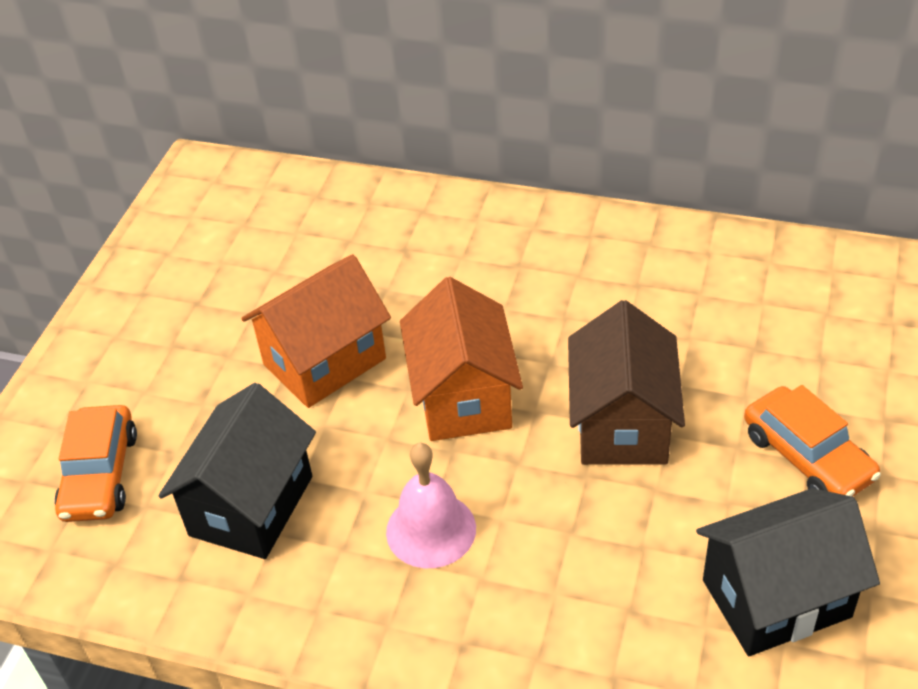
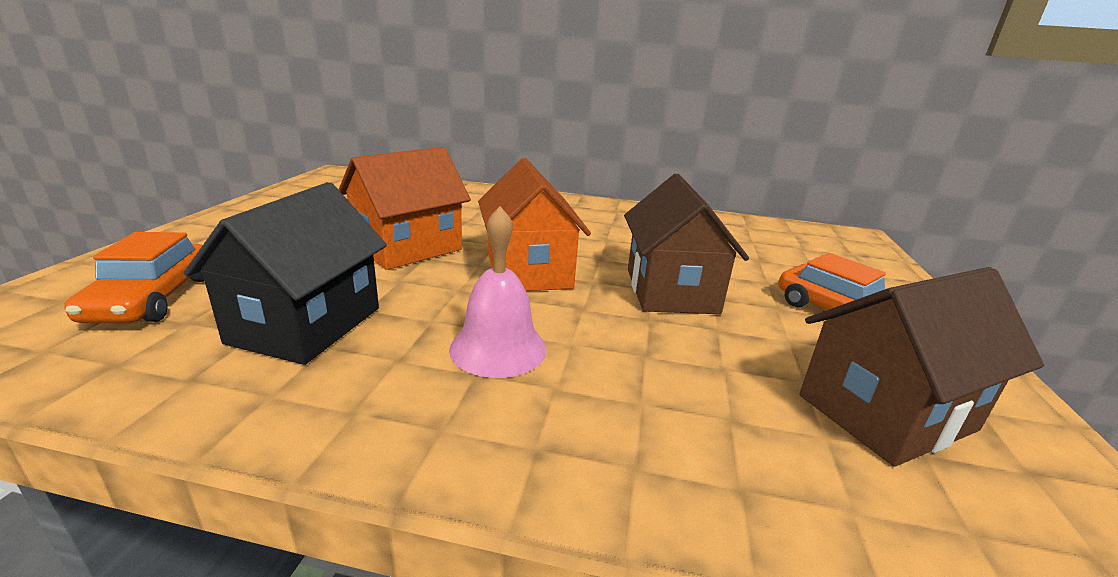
camera: 10 degrees left, 20 degrees down
(776, 598) = (886, 412): black house -> brown house

